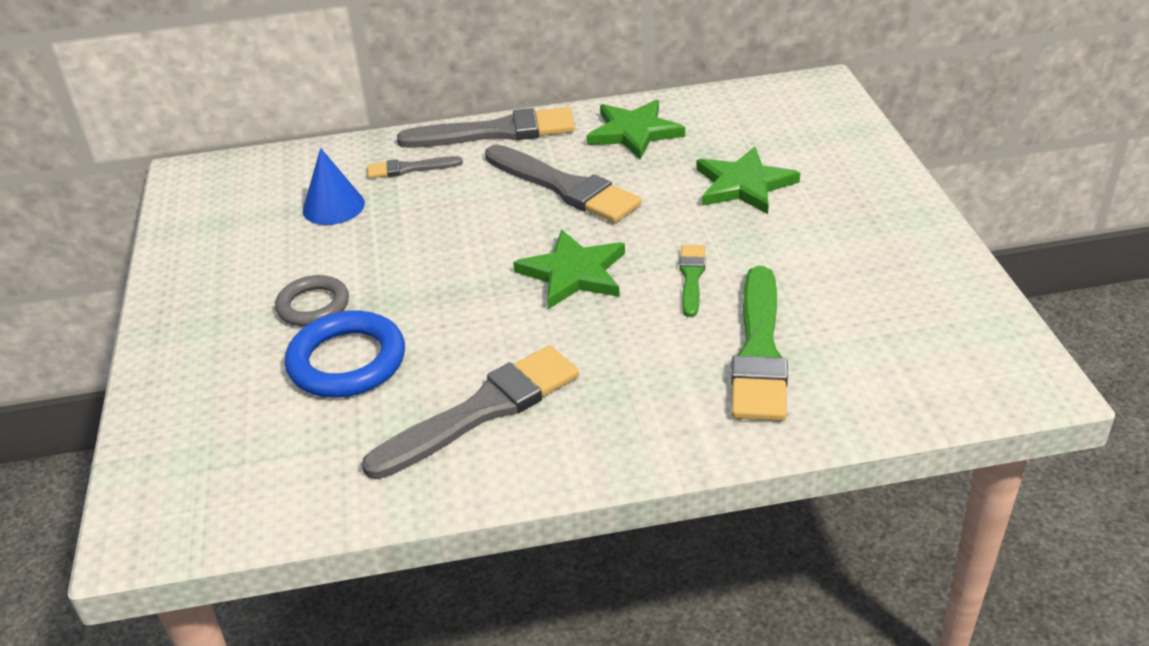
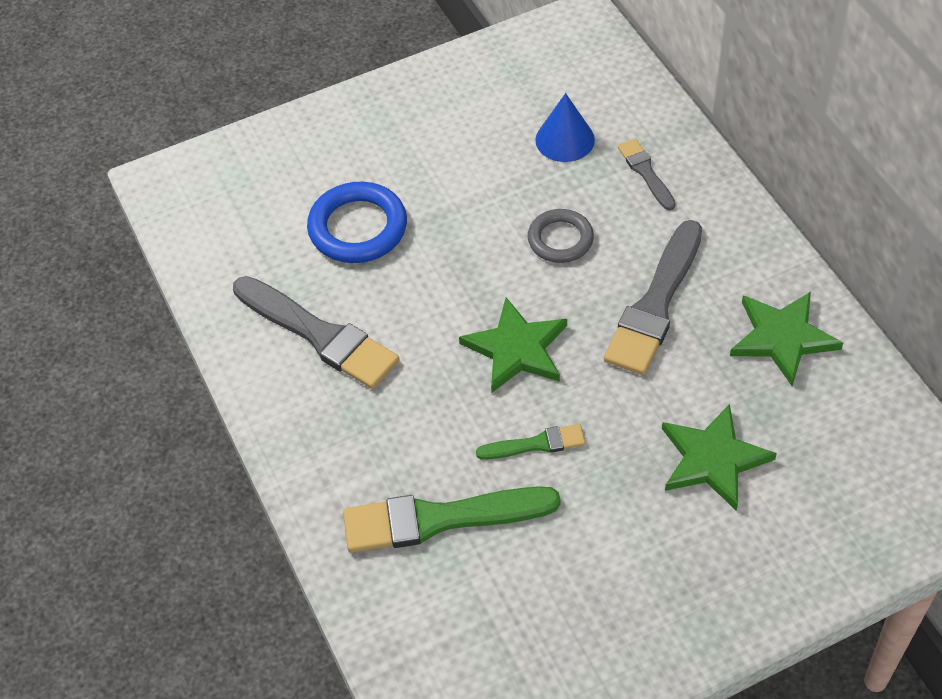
camera: 75 degrees right, 15 degrees up
(313, 306) = (421, 180): grey ring -> grey ring (560, 239)
(496, 132) = (737, 219): grey brush -> none

